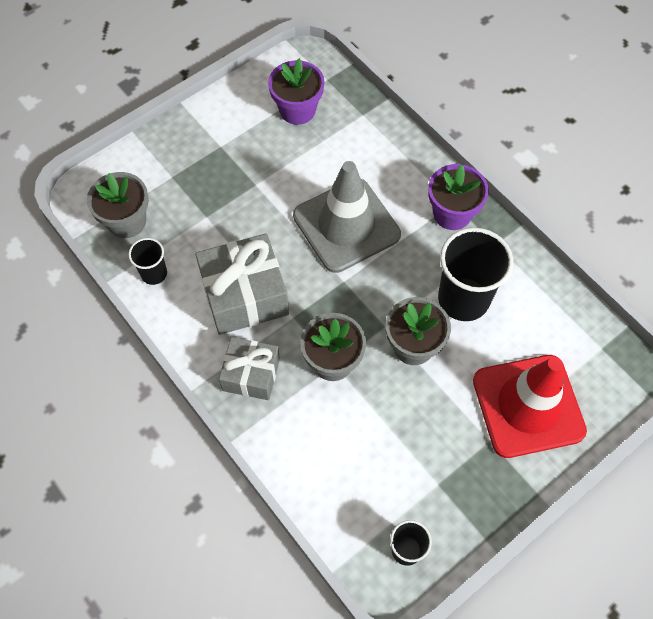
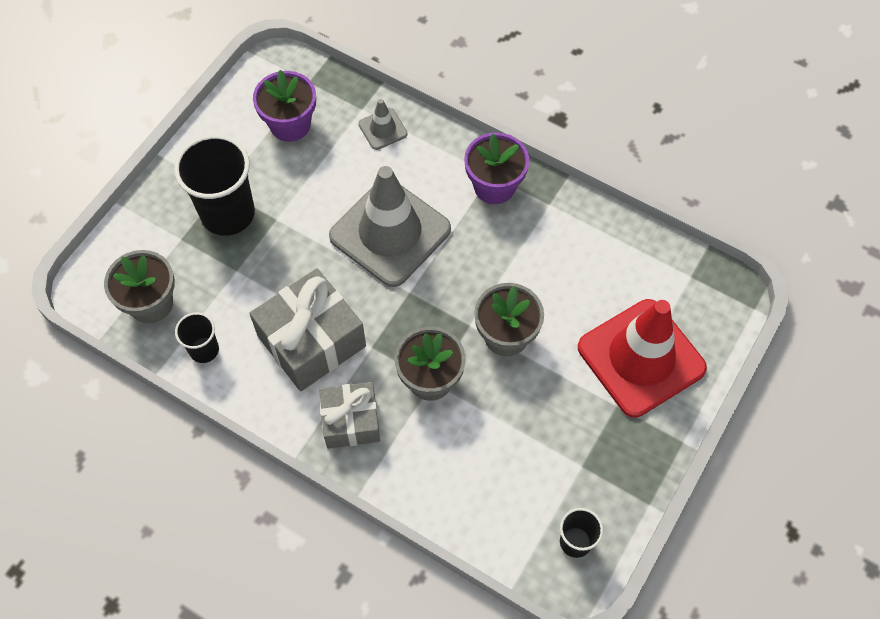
camera: 20 degrees left, 0 degrees up
(374, 136) = (383, 129): none -> grey traffic cone
(463, 299) = (538, 271): black cup -> black cup (228, 213)

